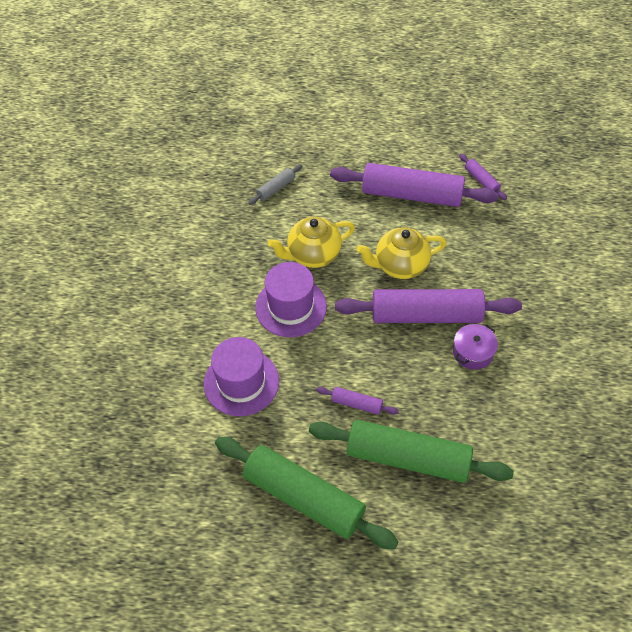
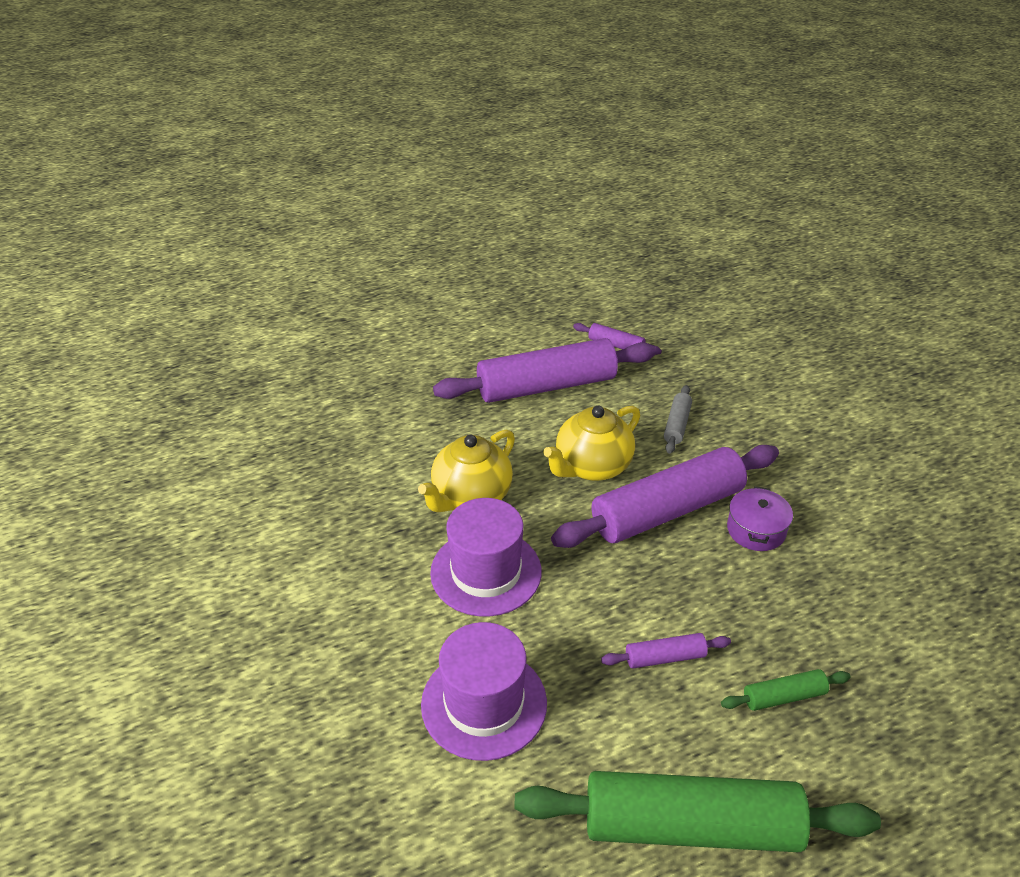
camera: 30 degrees left, 15 degrees down
(276, 188) = (366, 438): grey rolling pin -> grey rolling pin (677, 425)
(408, 458) = (783, 696): green rolling pin -> green rolling pin, size x0.43

